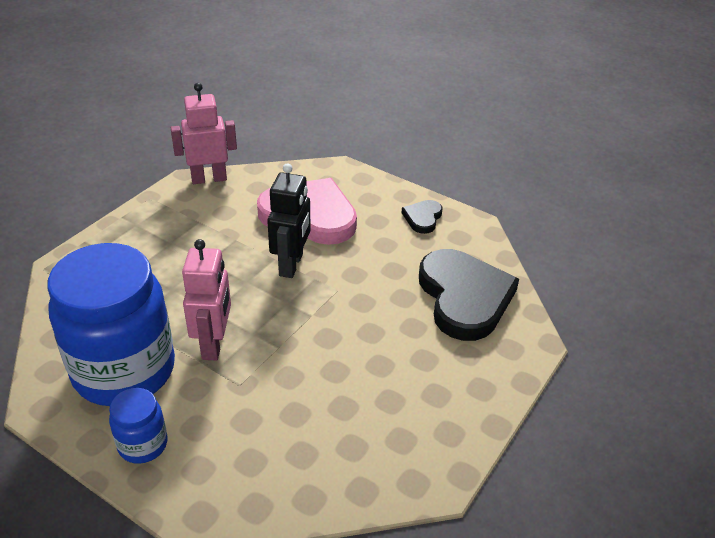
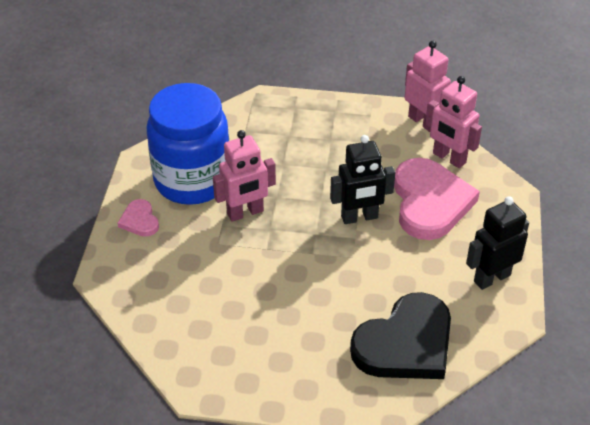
camera: 65 degrees right, 5 degrees up
(143, 444) = (139, 220): blue jar -> pink heart
(267, 183) = (449, 158): none -> pink robot
(423, 218) = (491, 278): black heart -> black robot

